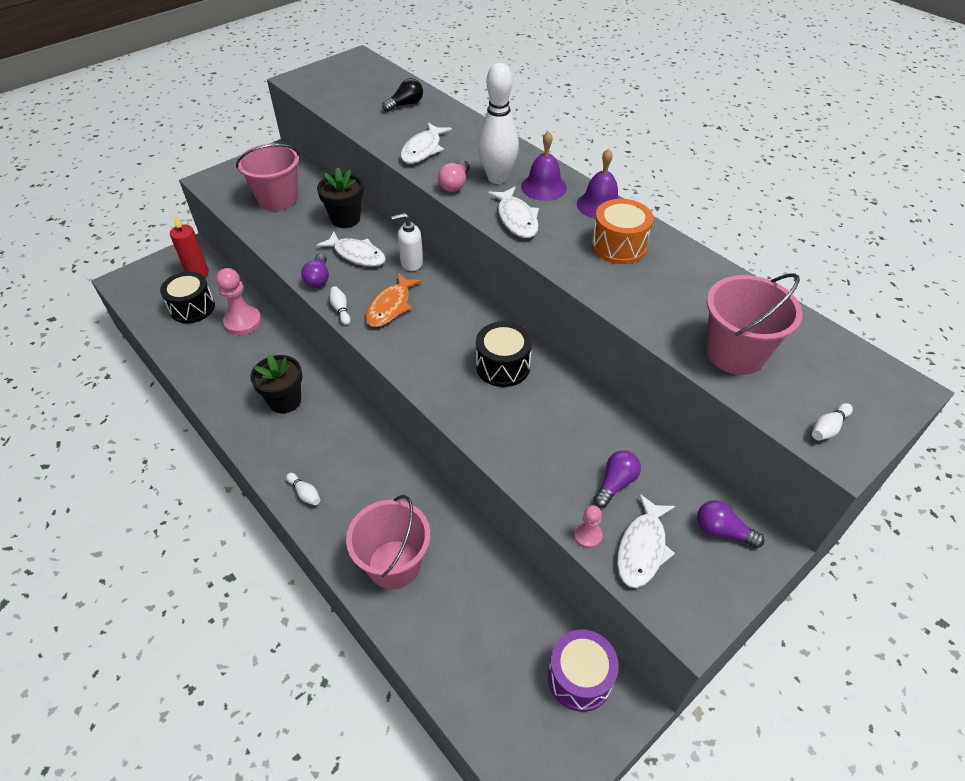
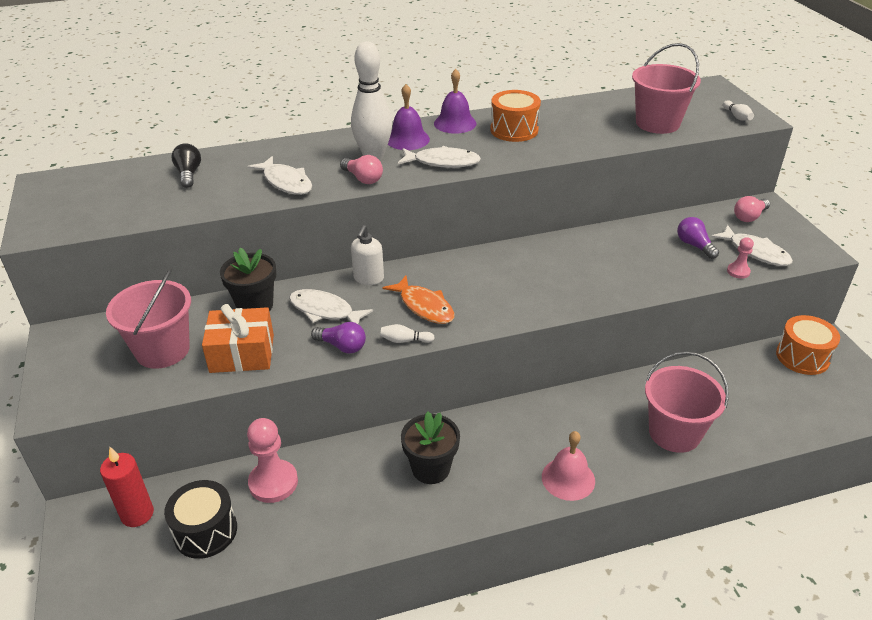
camera: 65 degrees left, 10 degrees down
(289, 234) = (242, 353): none -> orange gift
(305, 493) = (568, 478): white bowling pin -> pink bell
(357, 255) = (325, 311): white fish -> white fish turned 120 degrees counterclockwise
(503, 366) = (545, 262): black drum -> none
(579, 677) = (802, 357): purple drum -> orange drum
(722, 531) = (749, 217): purple light bulb -> pink light bulb

